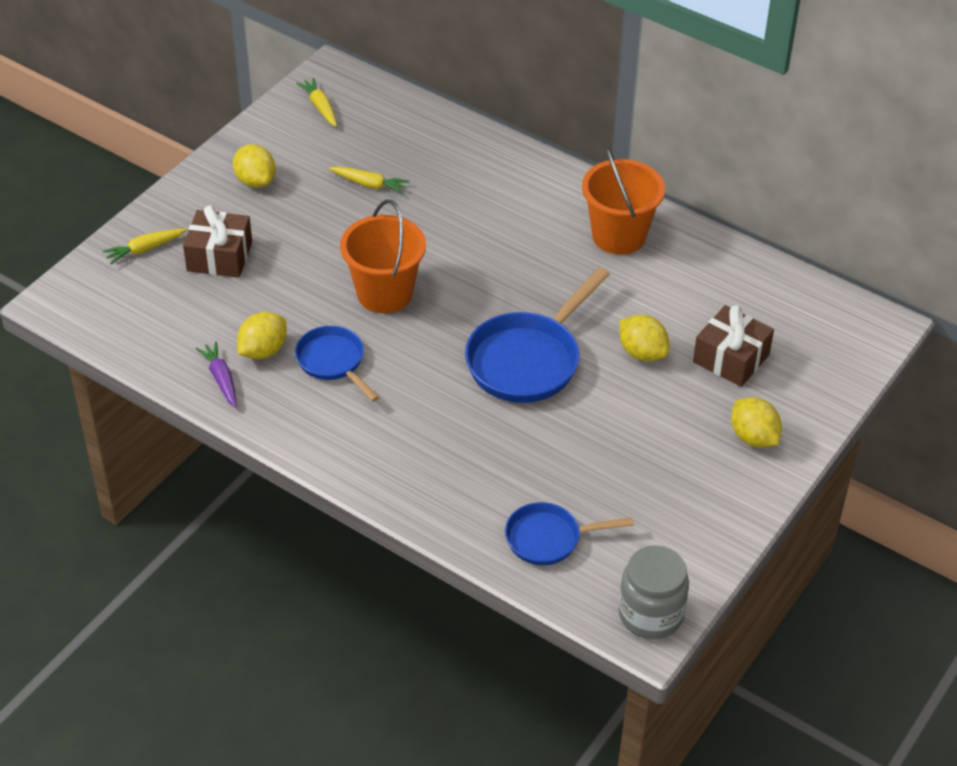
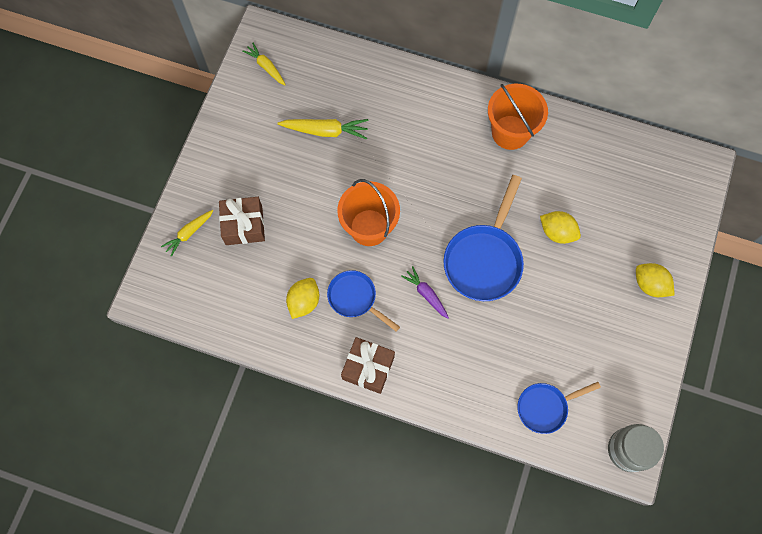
camera: 15 degrees left, 25 degrees up
(221, 379) = (284, 334): purple carrot -> purple carrot (426, 294)
(255, 181) = (244, 149): yellow lemon -> none
(369, 184) = (325, 131): yellow carrot -> yellow carrot, size x1.51
(731, 358) = (616, 221): brown gift -> brown gift (368, 368)

